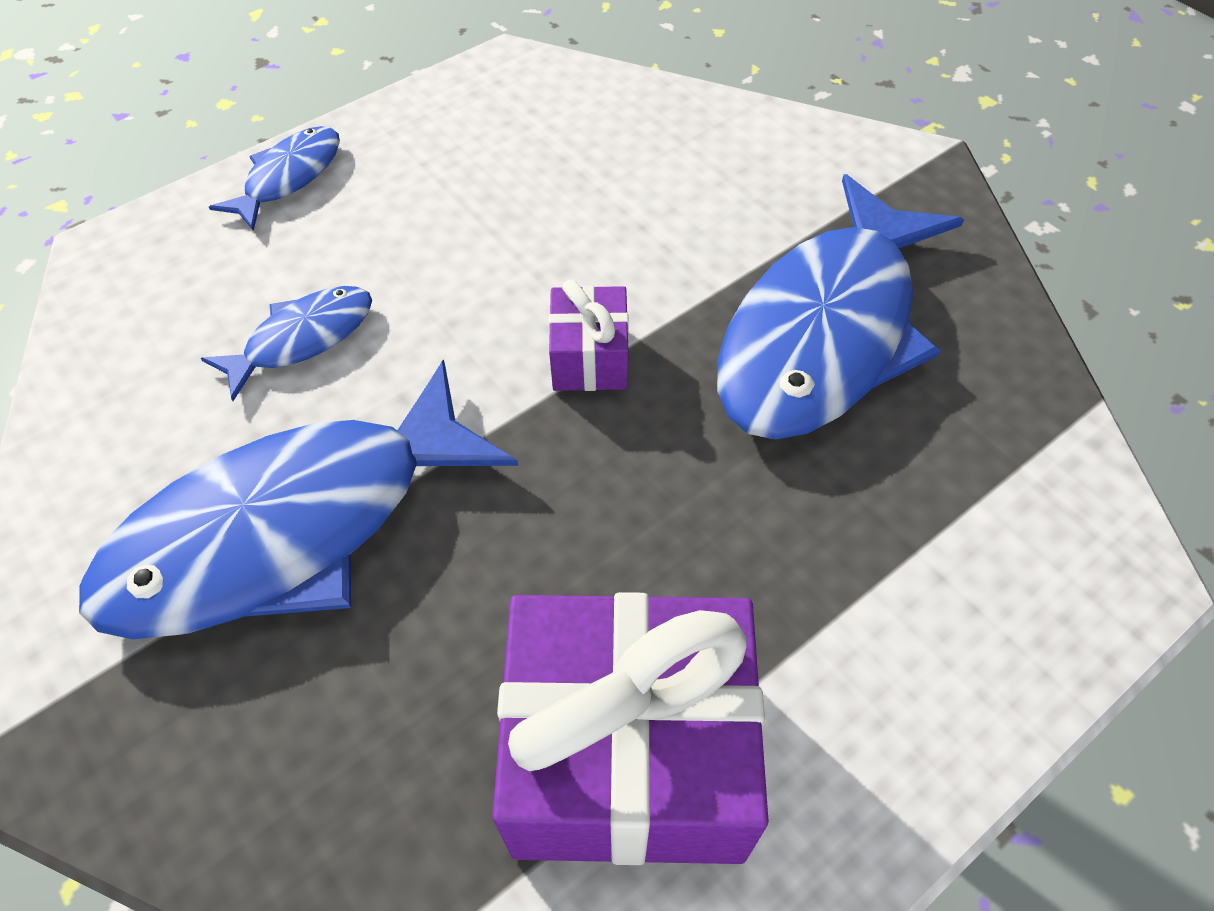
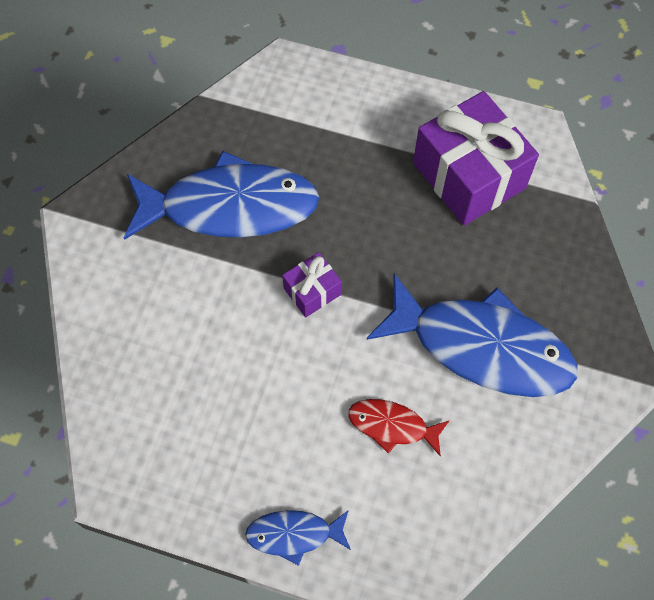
camera: 125 degrees left, 10 degrees up
(303, 339) = (392, 426): blue fish -> red fish

